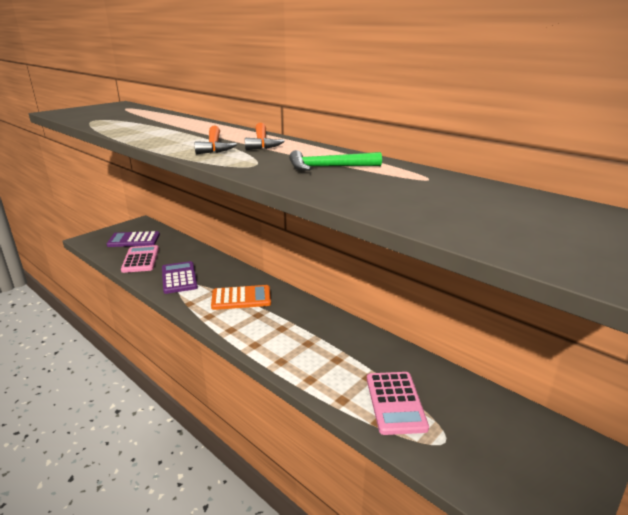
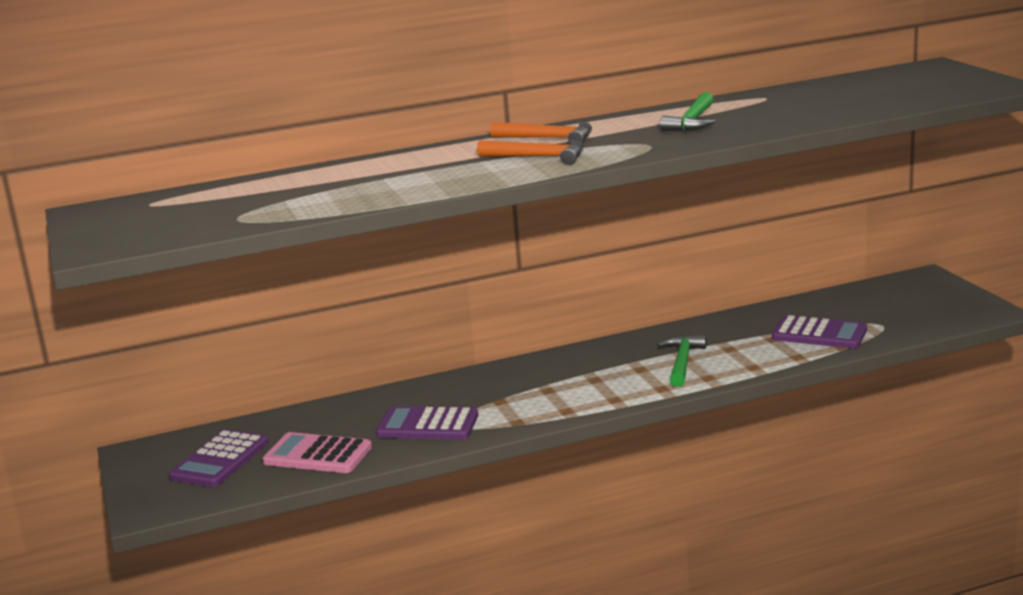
camera: 60 degrees left, 5 degrees down
(241, 298) = (540, 385): orange calculator -> none
(301, 343) = (682, 362): none -> green hammer
(395, 402) = (819, 334): pink calculator -> purple calculator

